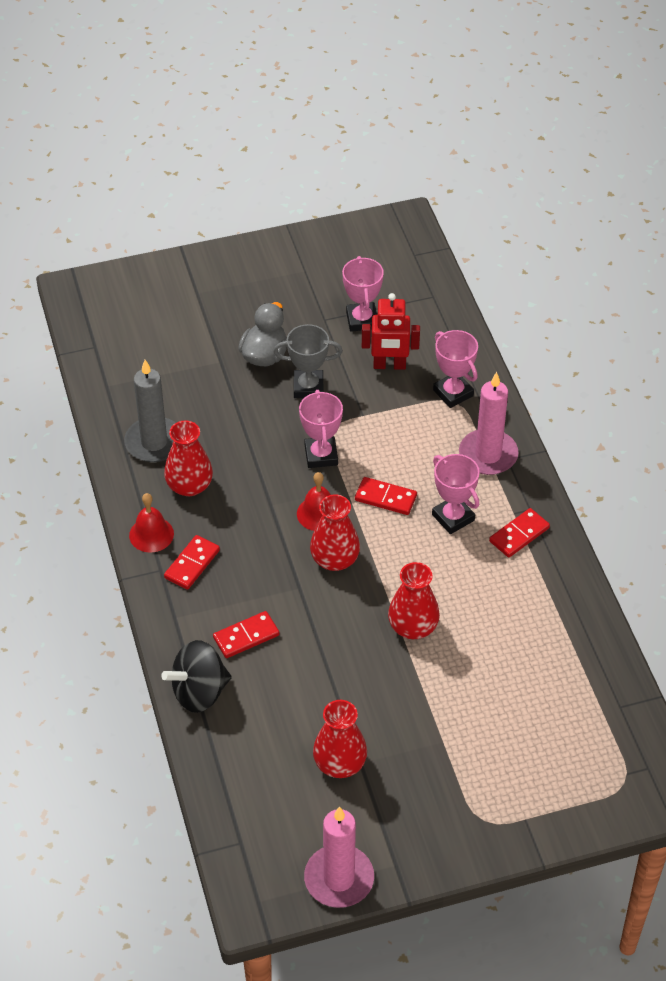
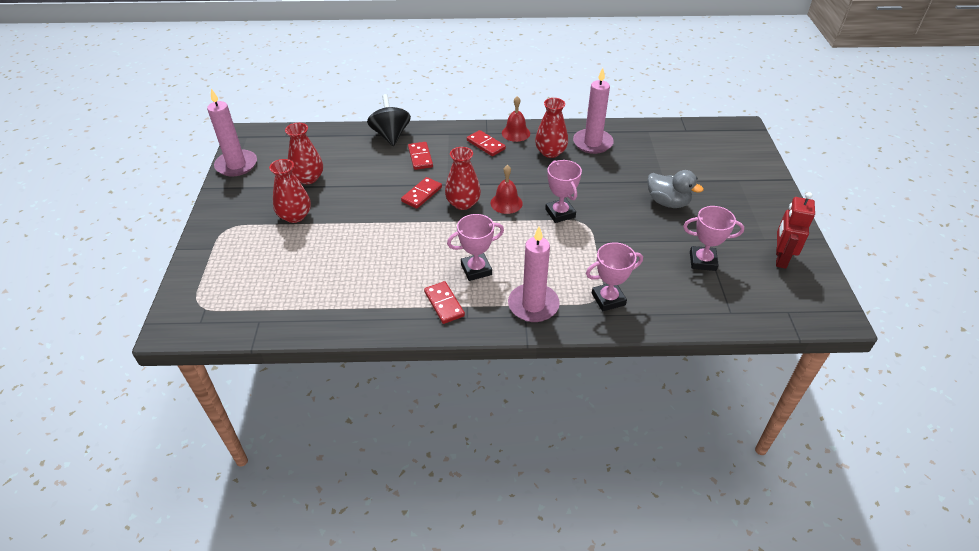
camera: 105 degrees right, 5 degrees down
(154, 442) = (592, 143): grey candle -> pink candle
(308, 387) = (630, 218): grey trophy -> none
(321, 455) = (560, 213): pink trophy -> pink trophy turned 60 degrees clockwise
(385, 498) = (508, 238): red domino -> red domino (421, 194)
(389, 365) = (647, 267): red robot -> red robot (780, 258)
(413, 627) = (389, 228): red vase -> red vase (295, 216)

